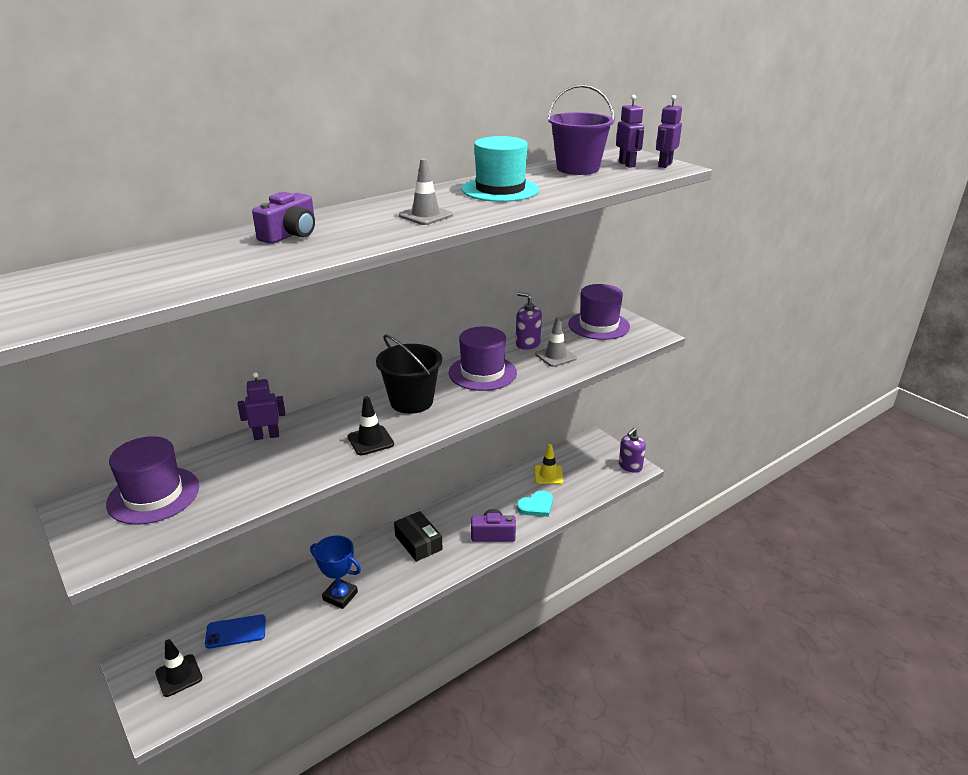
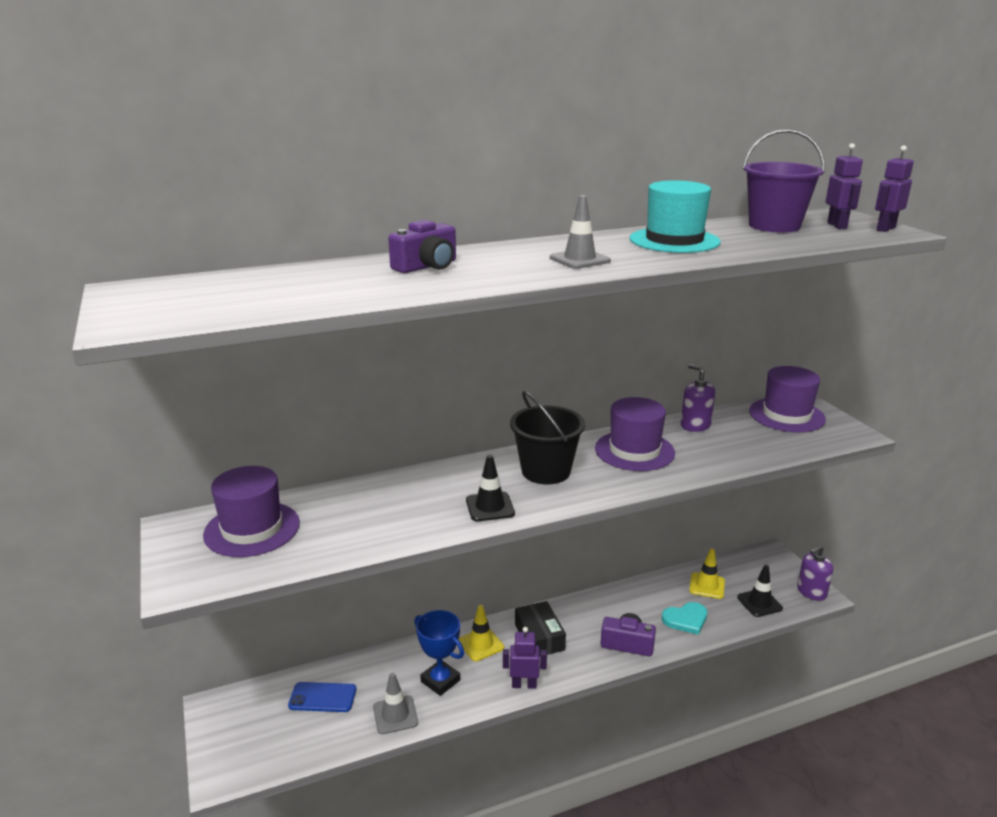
camera: 15 degrees right, 5 degrees down
(179, 675) = (254, 732): black traffic cone -> black traffic cone (759, 603)
(266, 436) = (381, 485): purple robot -> purple robot (524, 685)
(369, 558) = (481, 644): none -> yellow traffic cone
(555, 356) = (726, 443): grey traffic cone -> grey traffic cone (395, 715)

